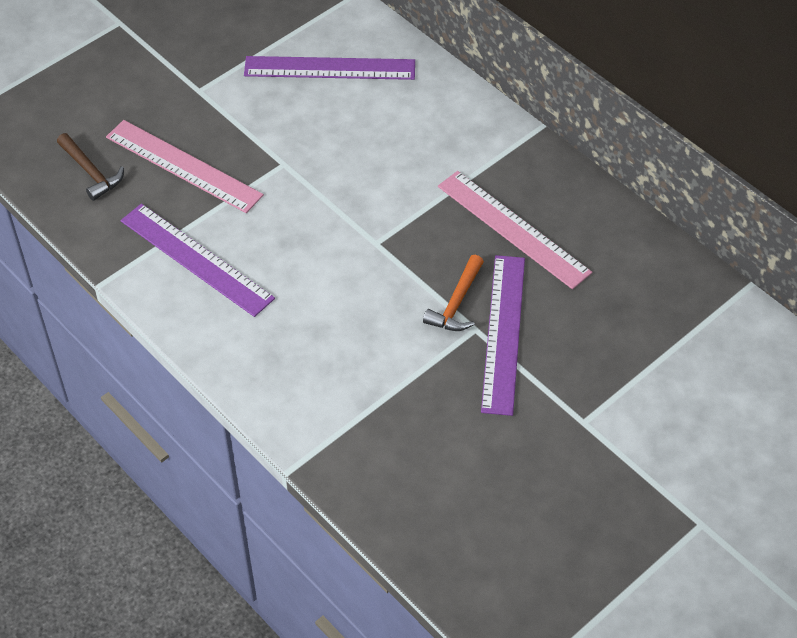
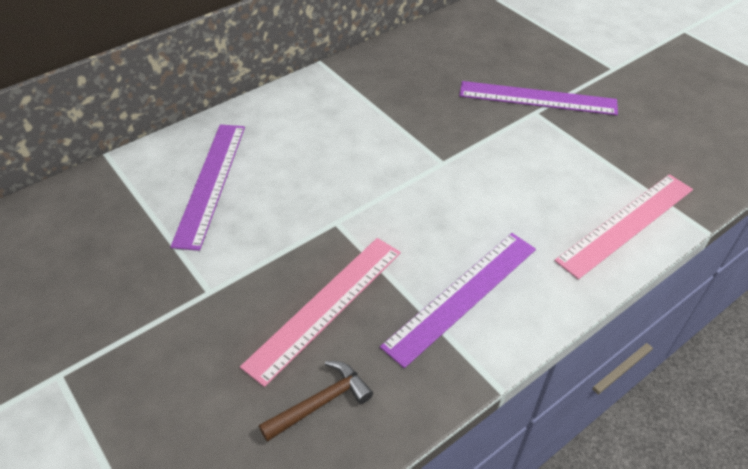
camera: 85 degrees left, 5 degrees down
(457, 303) = (509, 120): orange hammer -> none
(513, 229) = (430, 85): pink ruler -> pink ruler (626, 224)

